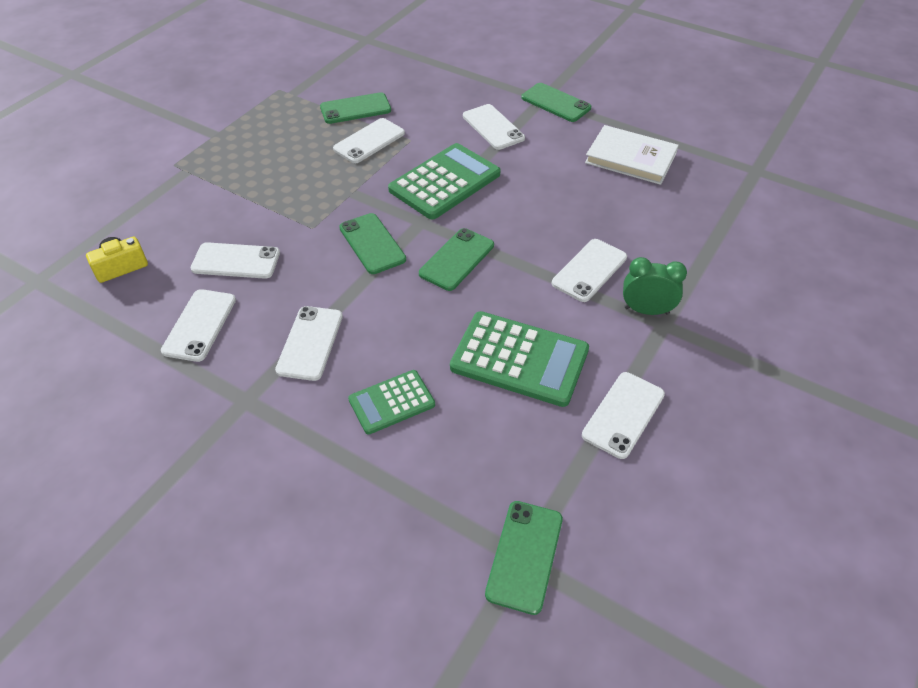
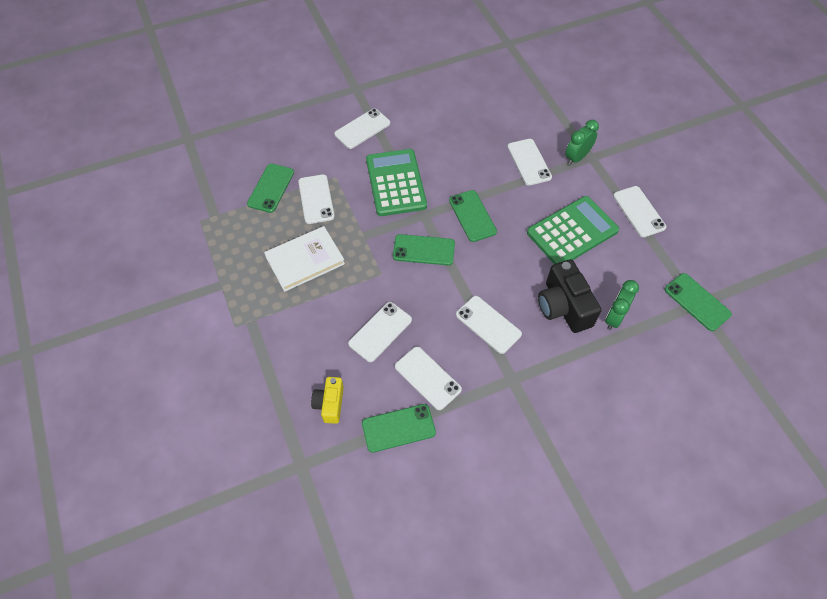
camera: 55 degrees left, 10 degrees up
(392, 402) = (563, 307): green calculator -> black camera
(416, 464) = (614, 317): none -> green clock
(493, 127) = (362, 129): white phone -> white phone turned 45 degrees counterclockwise
(555, 103) = (366, 85): green phone -> green phone (398, 428)
(630, 158) = (451, 86): white book -> white book (305, 260)

